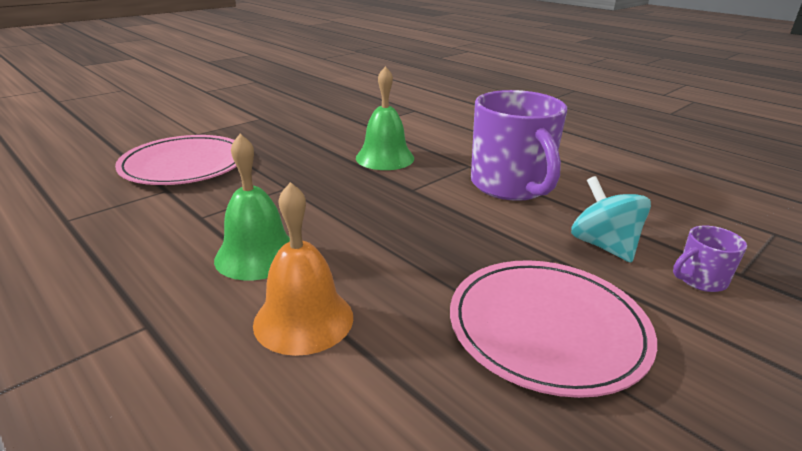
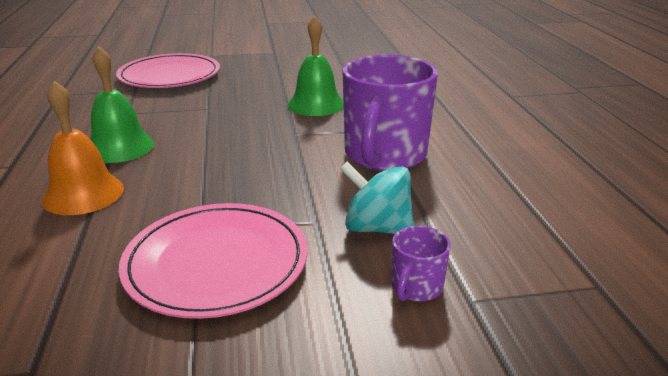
camera: 35 degrees right, 0 degrees up
(603, 246) = (377, 228): turquoise spinning top -> turquoise spinning top turned 75 degrees counterclockwise
(700, 280) = (416, 287): purple mug -> purple mug turned 75 degrees counterclockwise

